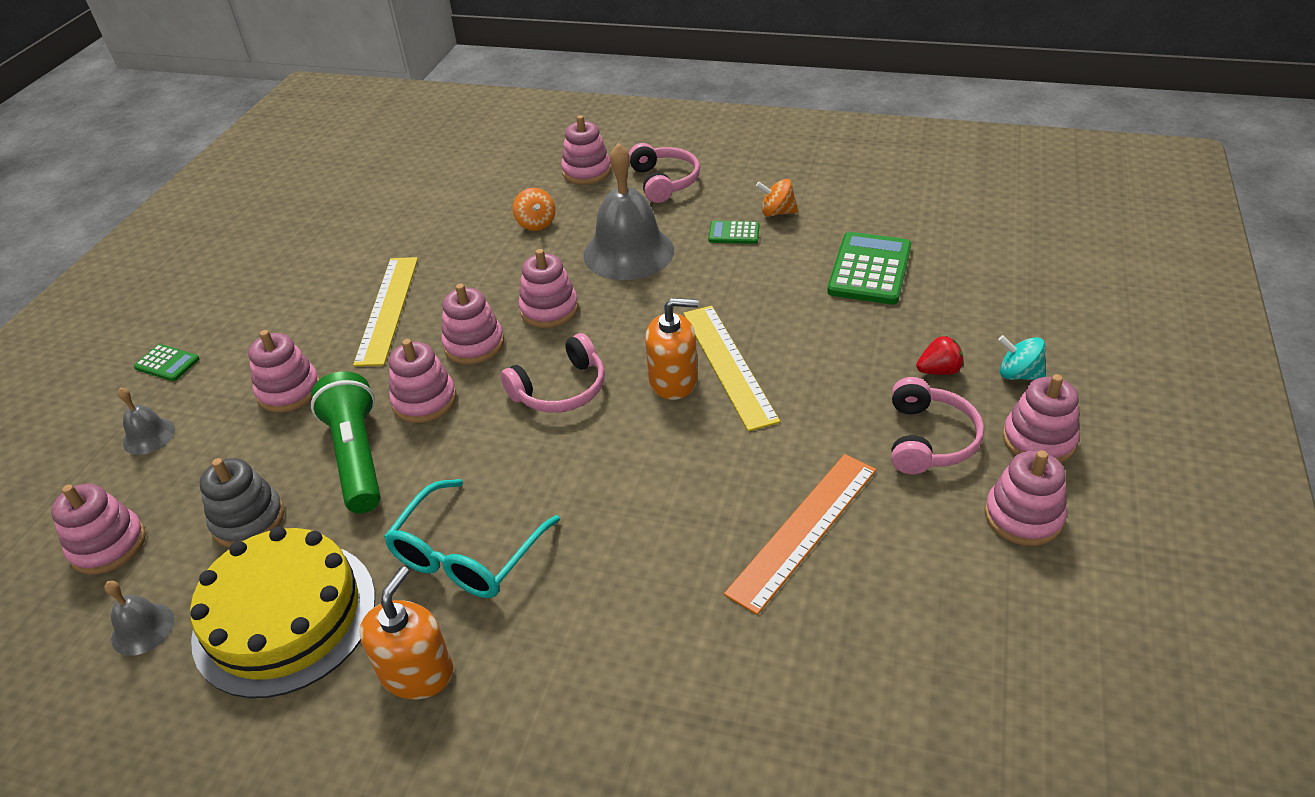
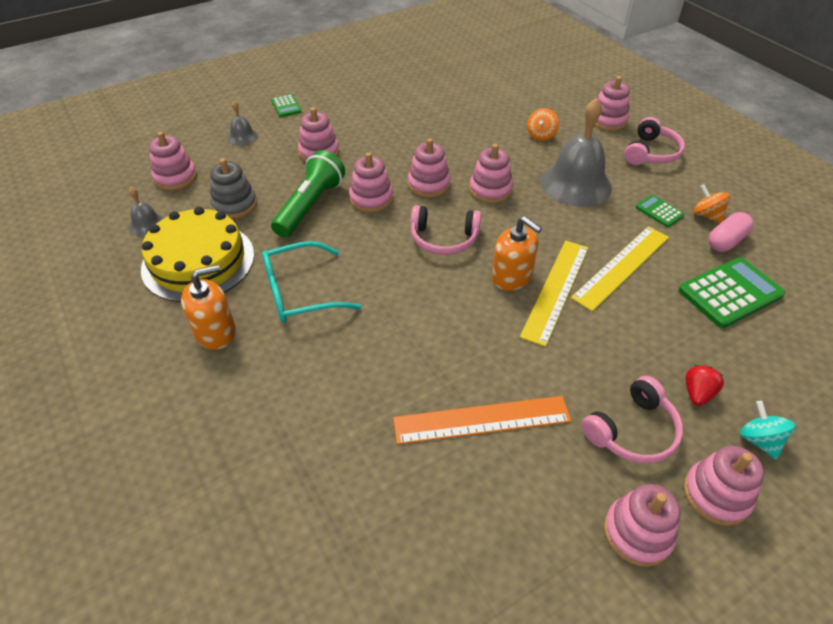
camera: 40 degrees right, 5 degrees up
(387, 309) = (409, 138): yellow ruler -> yellow ruler (621, 266)
(817, 226) = (726, 241): none -> pink capsule
(939, 371) = (697, 393): red strawberry -> red strawberry turned 90 degrees counterclockwise

